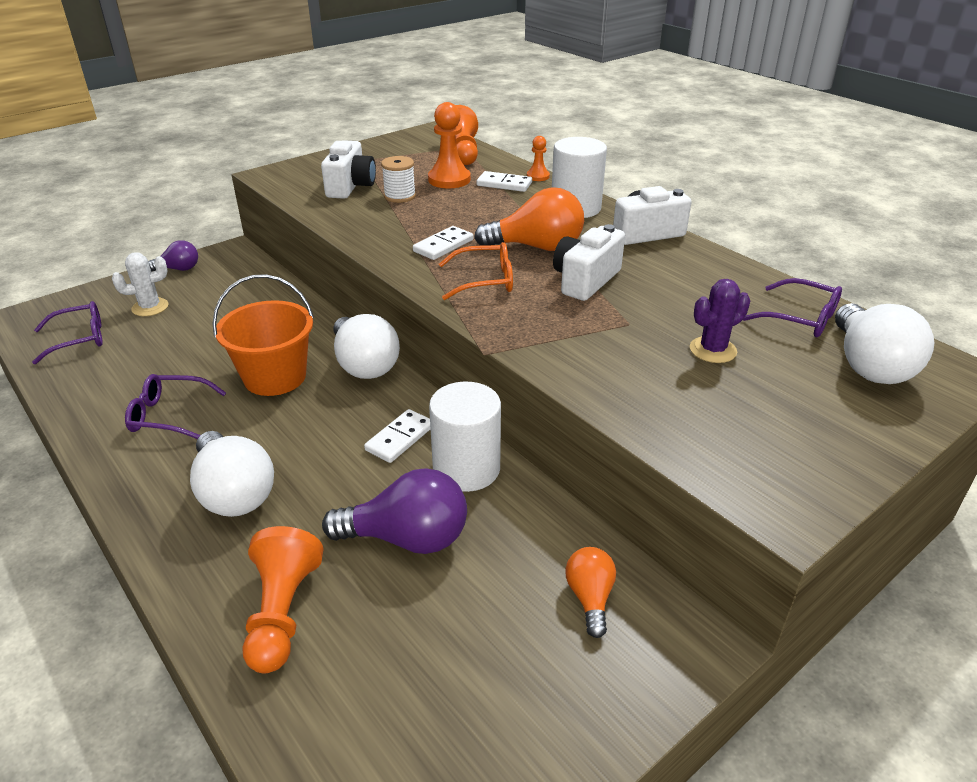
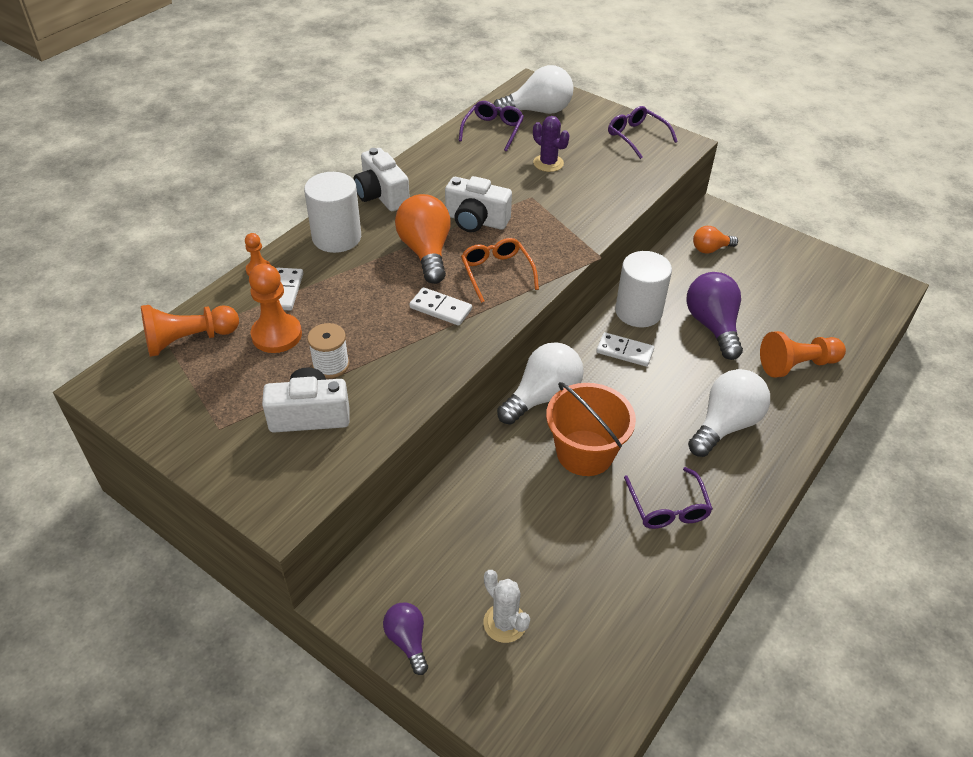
camera: 105 degrees left, 10 degrees up
(78, 339) = (591, 662): purple glasses -> purple glasses (637, 137)

